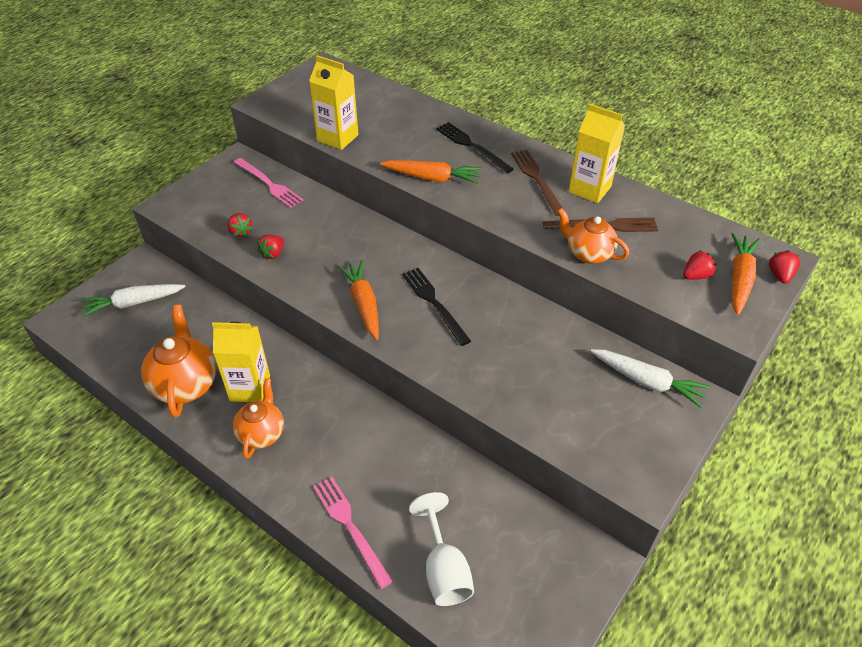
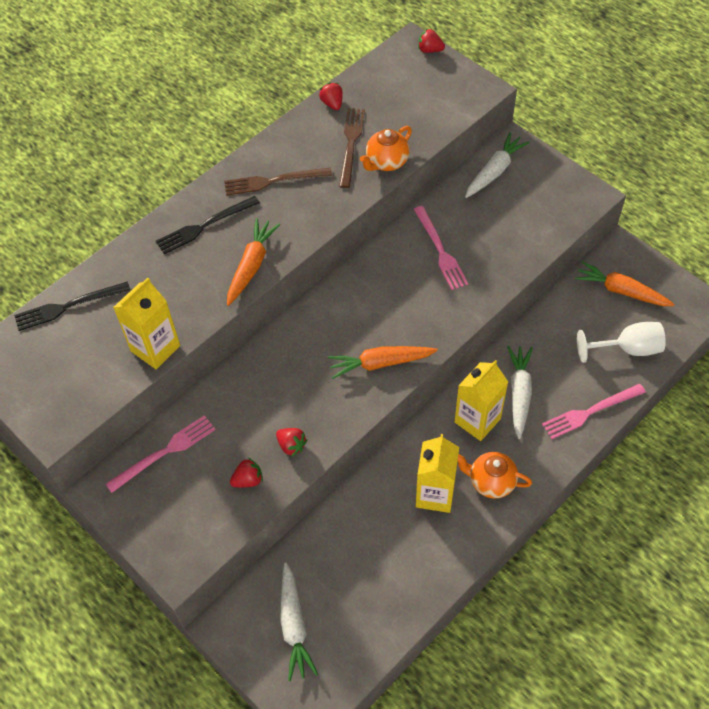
camera: 80 degrees left, 10 degrees up
(185, 384) = (423, 556): orange teapot -> none
(370, 454) = (519, 393): none -> white carrot
(434, 303) = (387, 305): black fork -> black fork (68, 306)
(514, 339) = (440, 250): none -> pink fork
(590, 189) = (297, 144): yellow carton -> yellow carton (477, 420)
(696, 276) = (423, 99): red strawberry -> red strawberry (332, 104)
(740, 279) = (430, 74): orange carrot -> orange carrot (621, 291)

